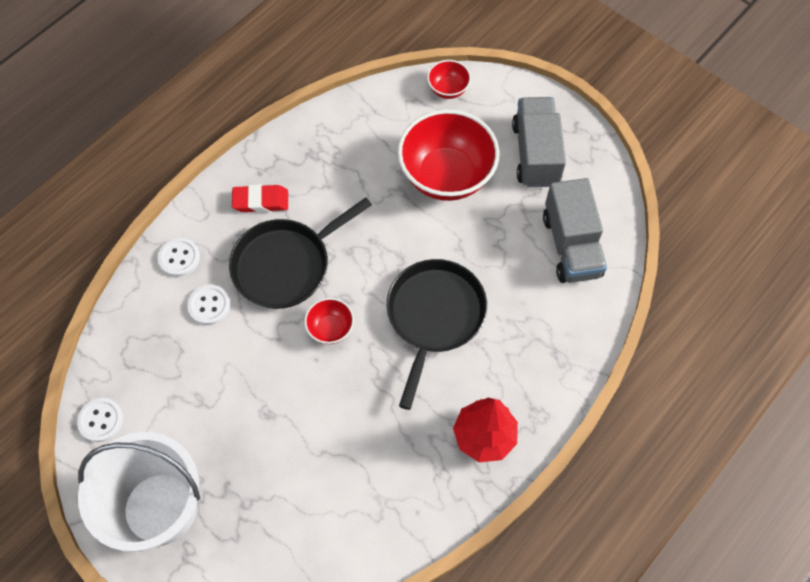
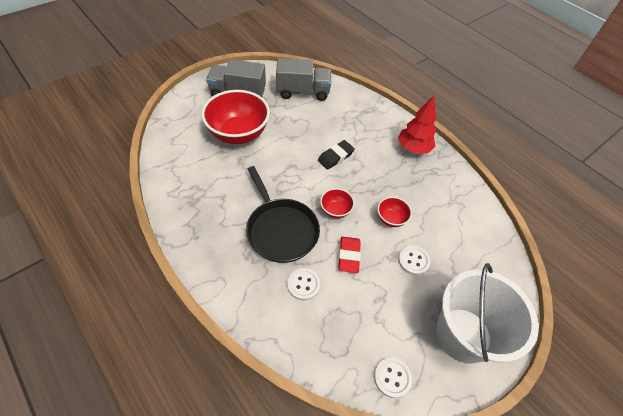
camera: 85 degrees left, 10 degrees down
(179, 258) = (256, 303): white button -> white button (413, 260)
(261, 201) = (222, 239): red eraser -> red eraser (349, 256)
(434, 316) = (335, 157): black pan -> black eraser
(448, 89) = (172, 121): red bowl -> red bowl (391, 219)

